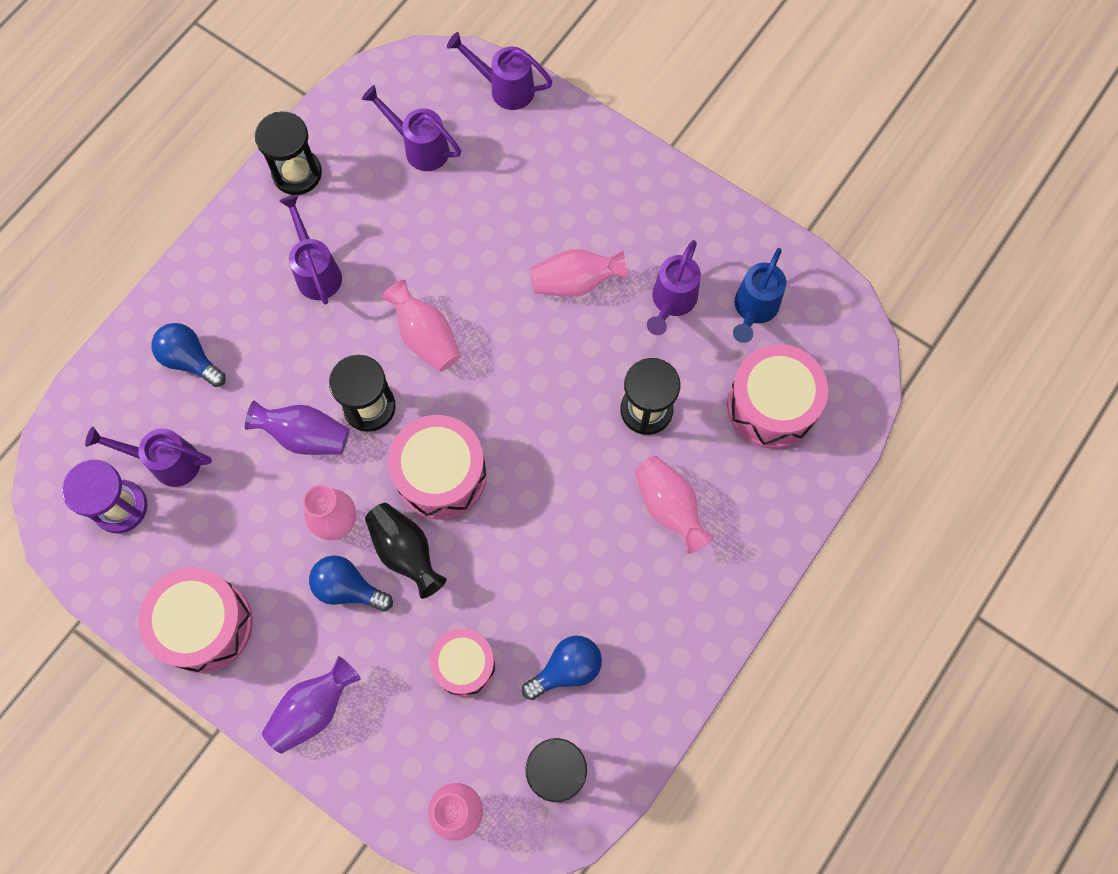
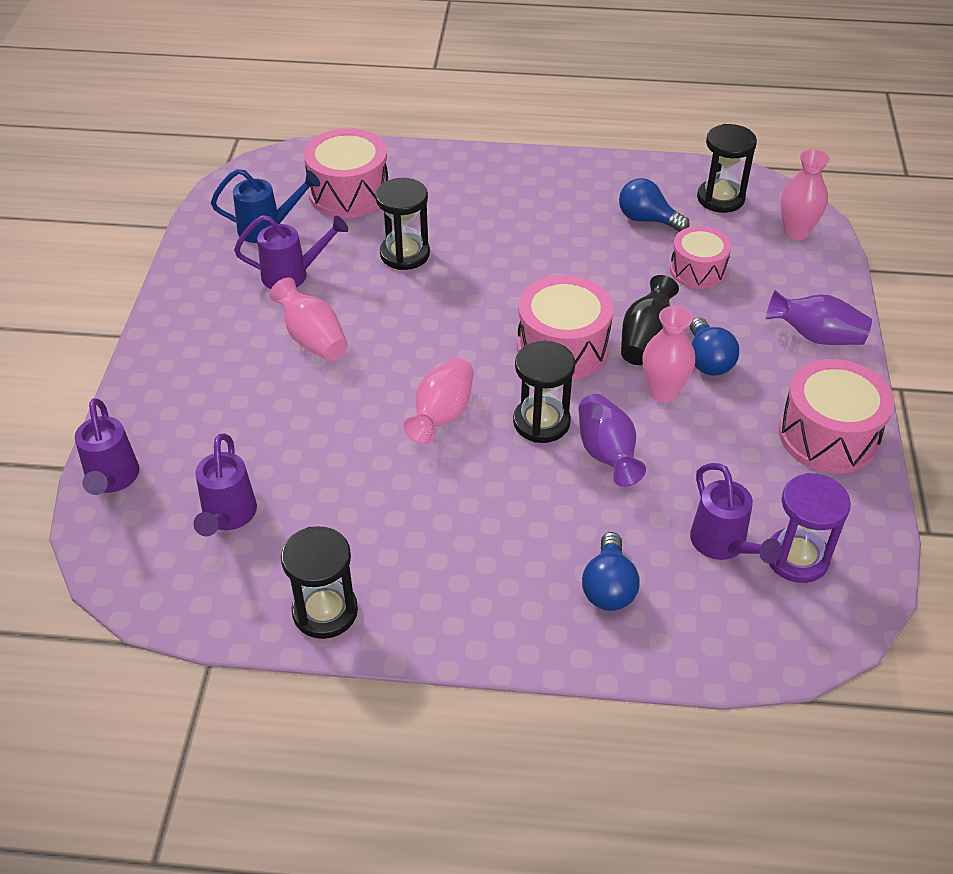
camera: 120 degrees left, 25 degrees down
(316, 271) = (432, 532): purple watering can -> none
(669, 507) = (477, 215): pink vase -> none

